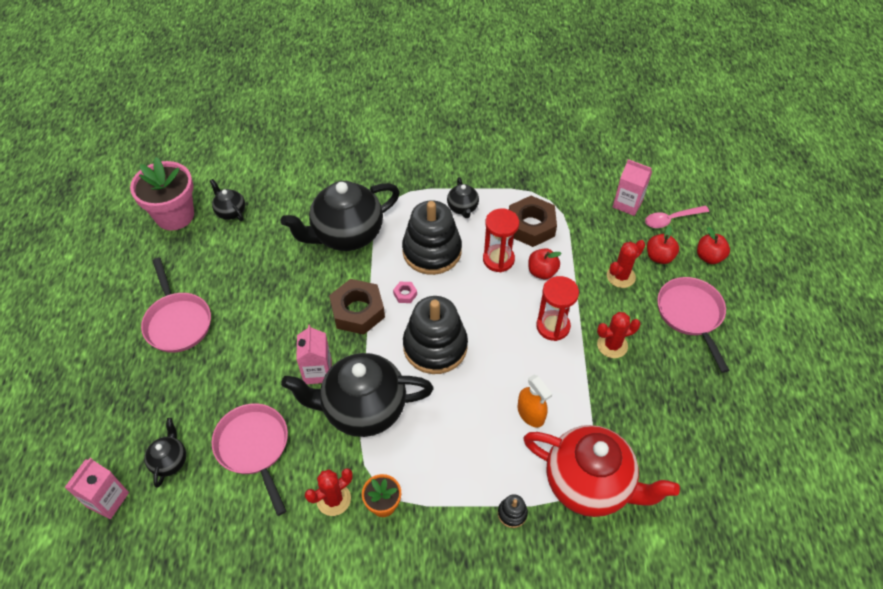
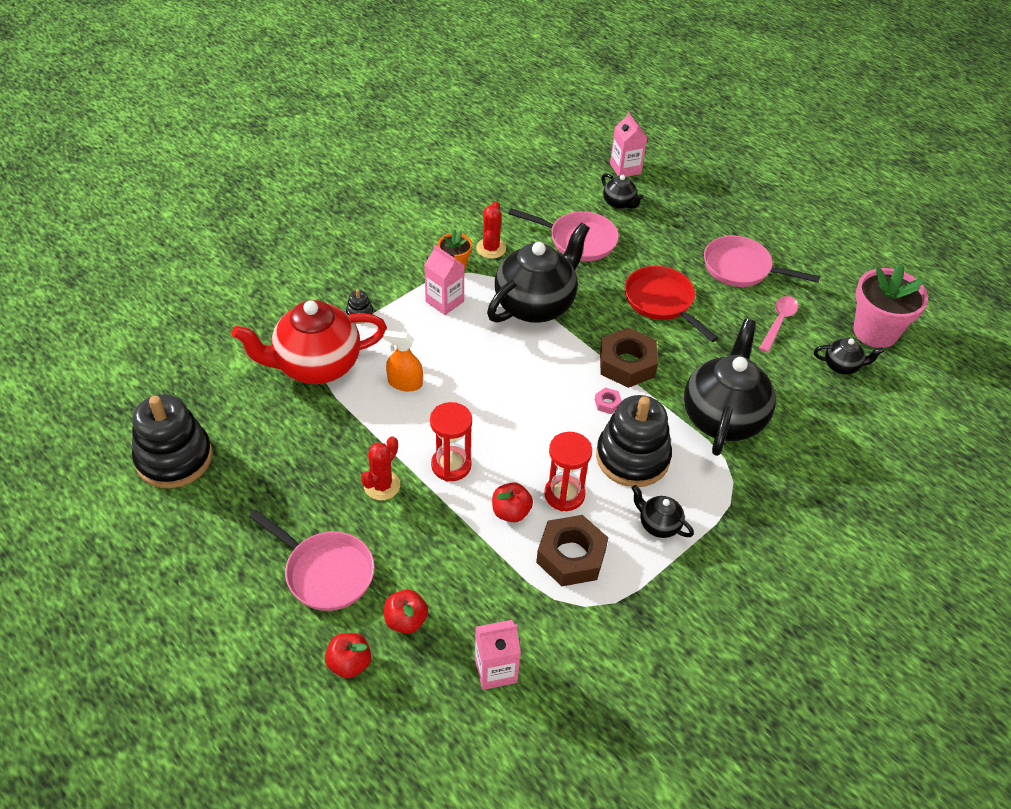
camera: 135 degrees right, 5 degrees down
(270, 339) = (661, 302): none -> red pan
(318, 371) = (599, 305): pink carton -> pink carton (444, 301)
(435, 346) = (533, 380): black stacking toy -> black stacking toy (174, 458)
(620, 276) = (429, 565): red cactus -> none
(671, 219) = (428, 687): pink spoon -> pink spoon (778, 322)

